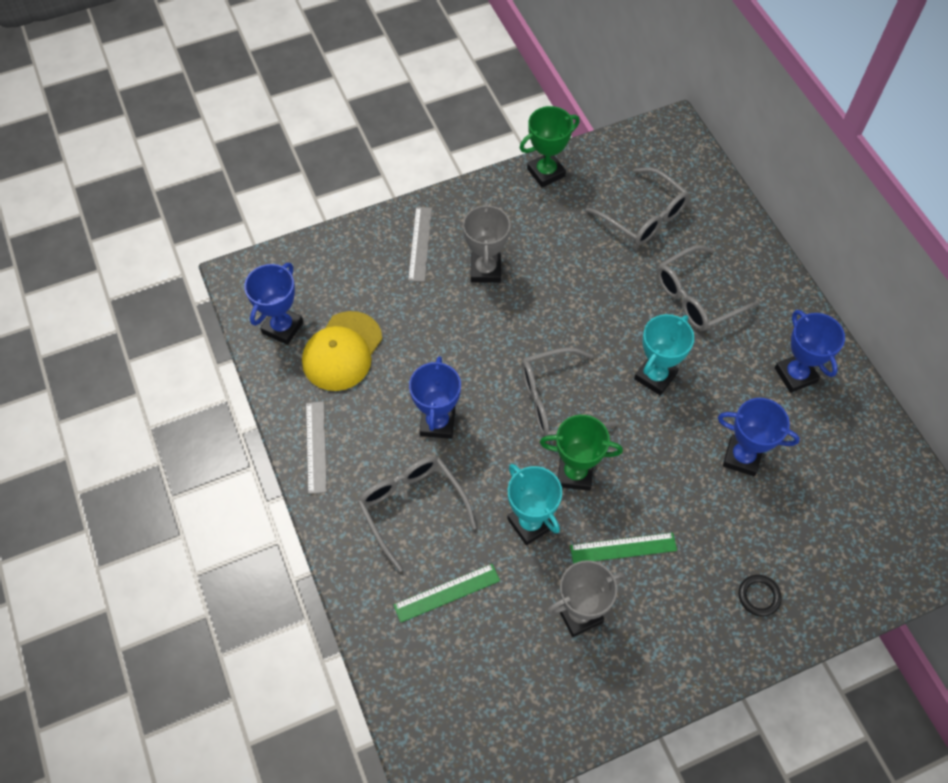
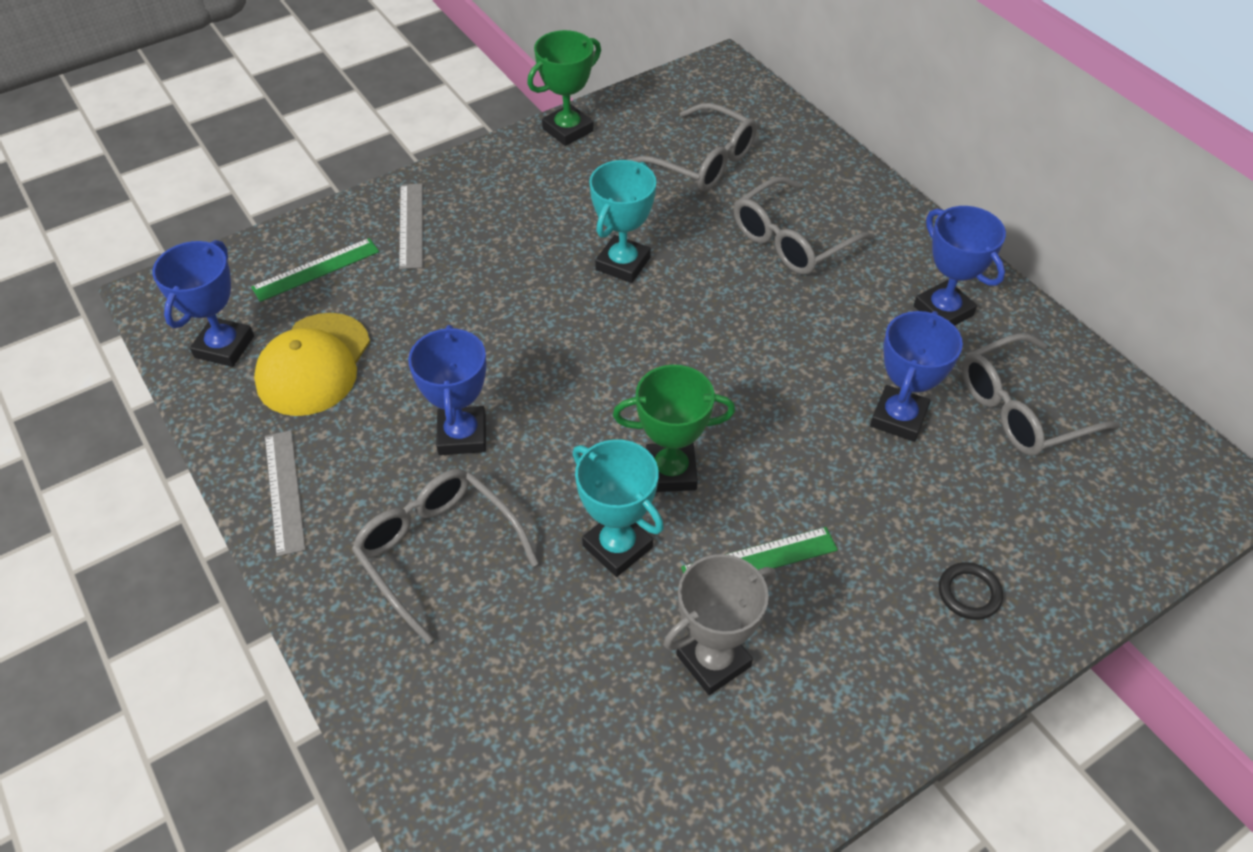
camera: 10 degrees left, 10 degrees down
(447, 593) = (506, 663): green ruler -> green ruler (316, 270)
(485, 270) = (504, 244): grey trophy -> none
(556, 401) = (627, 385): grey glasses -> grey glasses (1021, 409)
(655, 376) = (757, 337): turquoise trophy -> turquoise trophy (623, 264)
(742, 457) = (898, 418): blue trophy -> blue trophy turned 75 degrees counterclockwise

